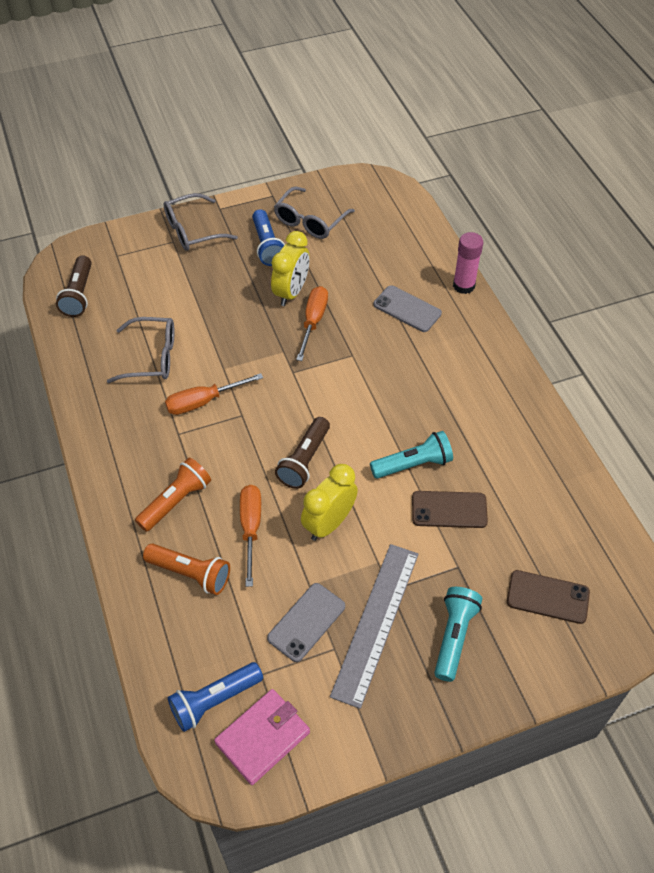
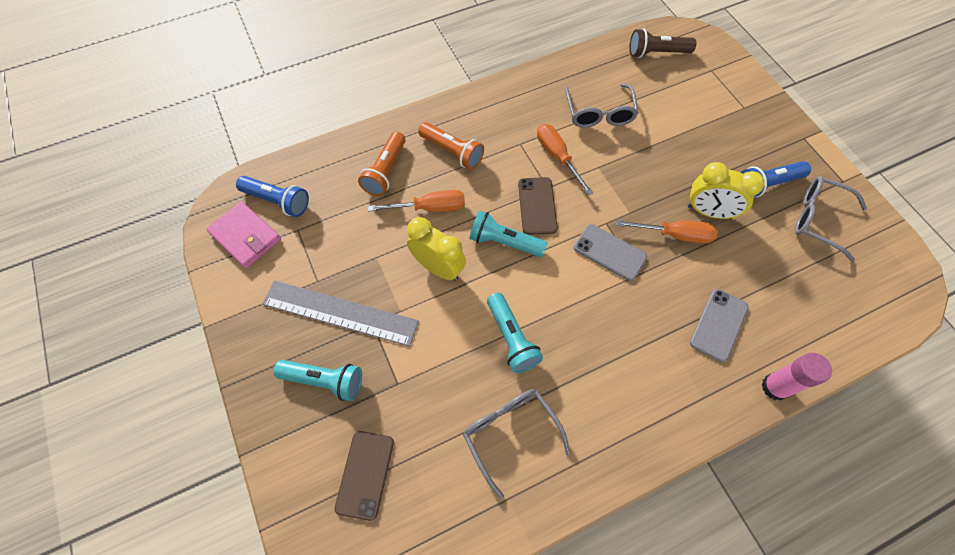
camera: 85 degrees right, 10 degrees up
(192, 231) = (764, 120): grey glasses -> grey glasses (510, 433)
(214, 701) = (278, 201): blue flashlight -> blue flashlight turned 150 degrees clockwise
(304, 460) = (504, 242): brown flashlight -> turquoise flashlight
(306, 622) = (341, 258): grey phone -> grey phone (609, 252)
(449, 510) = (461, 374): brown phone -> brown phone (537, 206)

